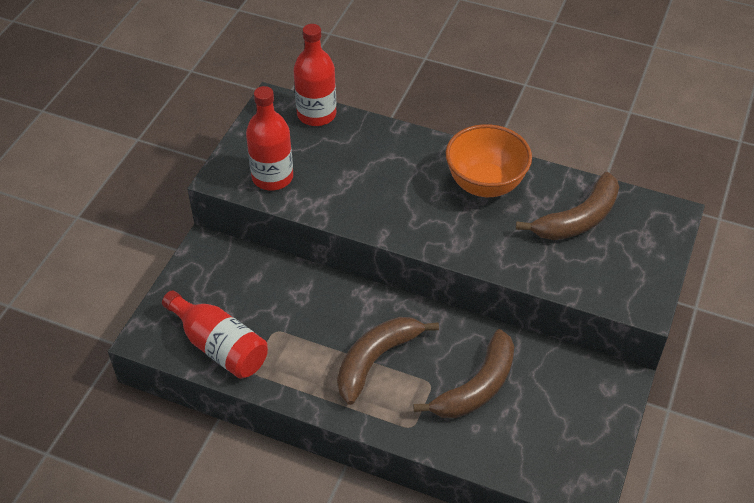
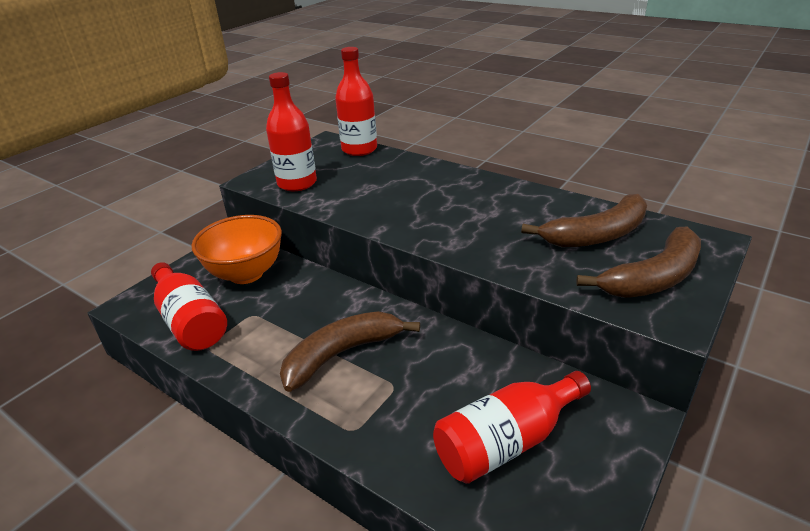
camera: 15 degrees right, 15 degrees down
(477, 387) = (448, 398): brown banana -> brown banana (653, 278)
(485, 184) = (500, 202): orange bowl -> orange bowl (246, 274)
(530, 416) = (506, 441): none -> red bottle

